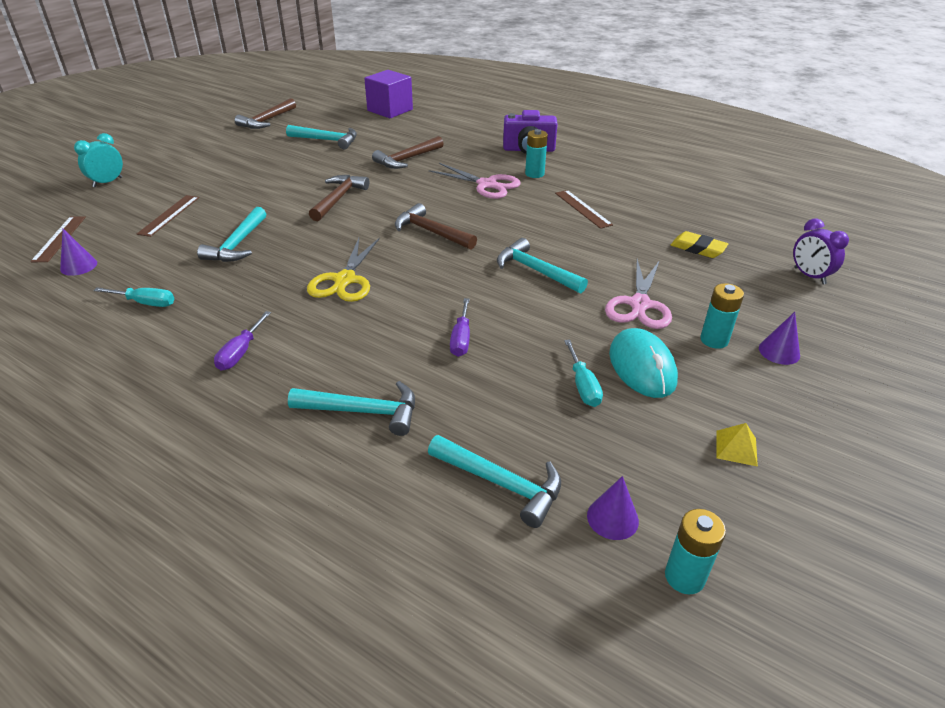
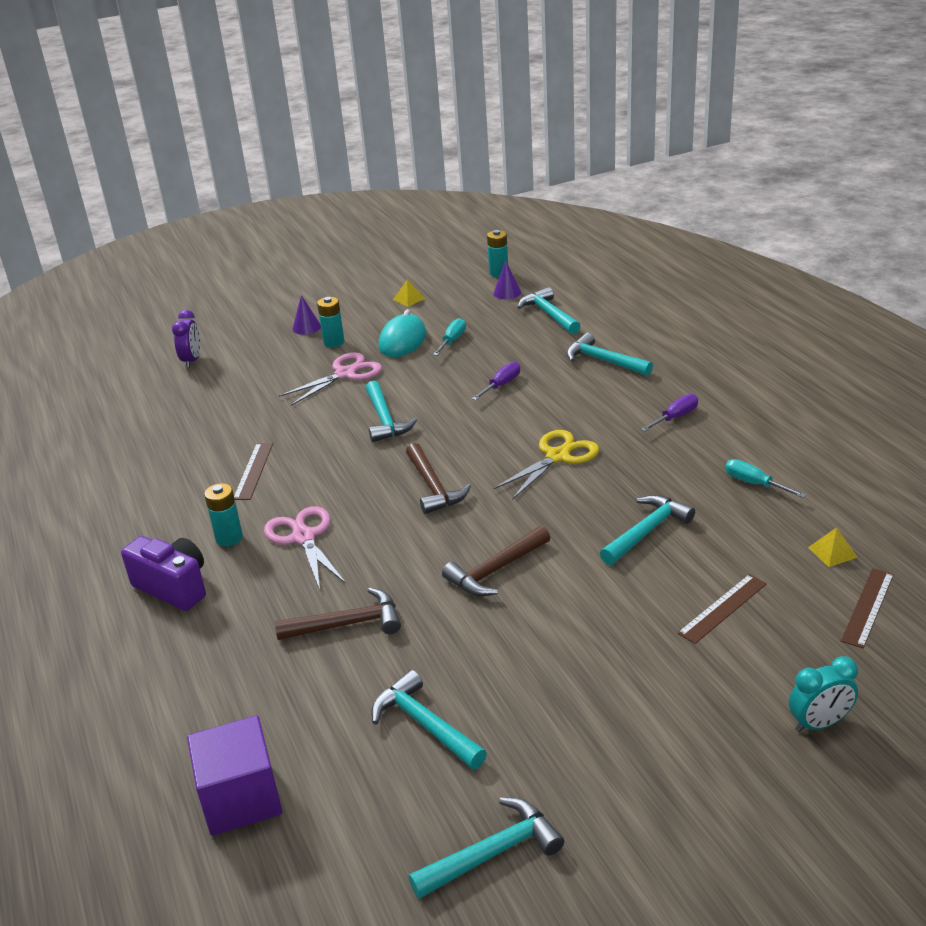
camera: 145 degrees left, 5 degrees down
(78, 266) = (832, 552): purple cone -> yellow pyramid
(267, 121) = (493, 852): brown hammer -> turquoise hammer
(698, 248) = (227, 402): yellow eraser -> none

